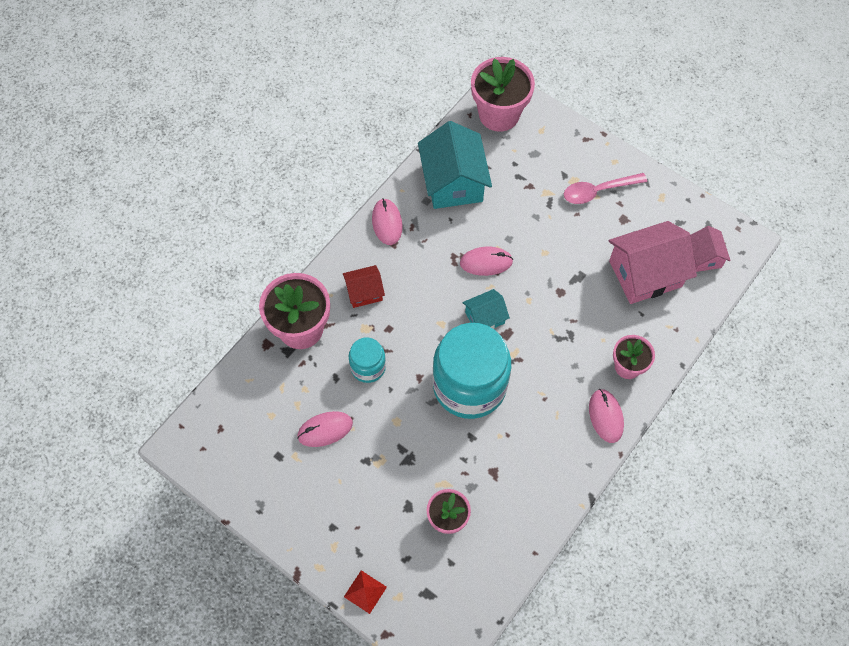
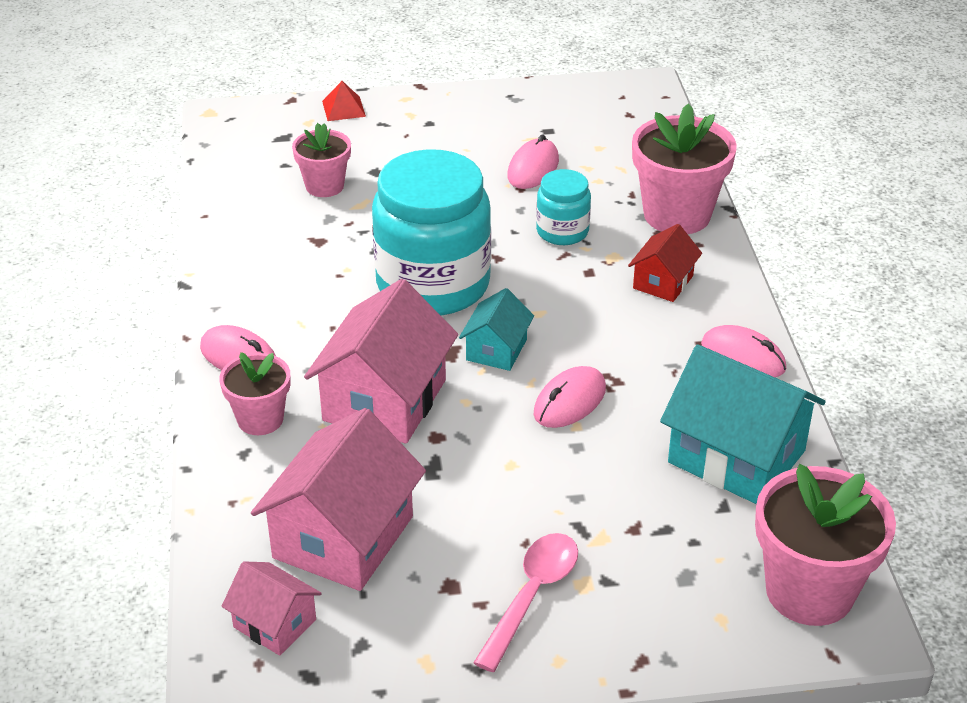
camera: 135 degrees right, 25 degrees down
(563, 331) = (384, 400): none -> pink house

